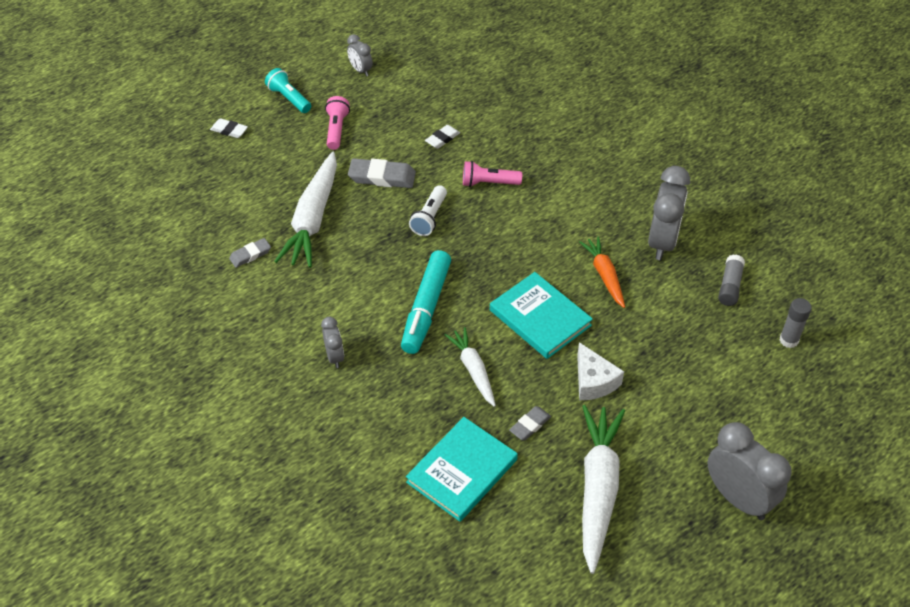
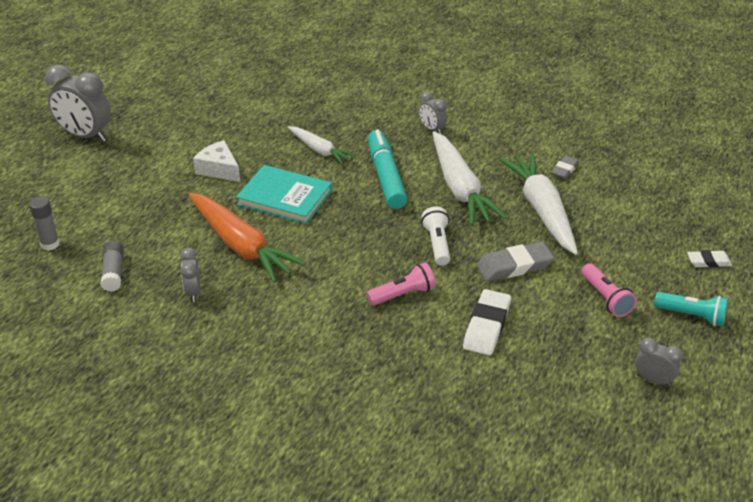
camera: 155 degrees right, 10 degrees down
(442, 139) = (486, 326): white eraser -> white eraser, size x1.69
(462, 471) = (292, 99): turquoise book -> none
(530, 425) = (257, 133): grey eraser -> none
(598, 489) = (191, 115): white carrot -> white carrot (460, 188)
(604, 275) = (241, 246): orange carrot -> orange carrot, size x1.74
(662, 242) = (193, 292): grey clock -> grey clock, size x0.52

